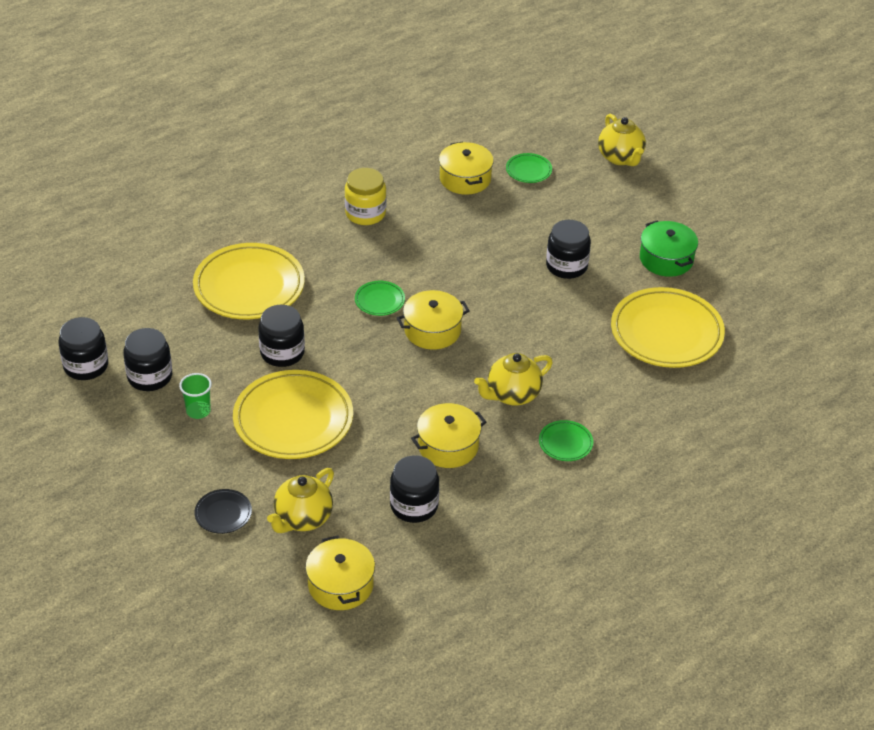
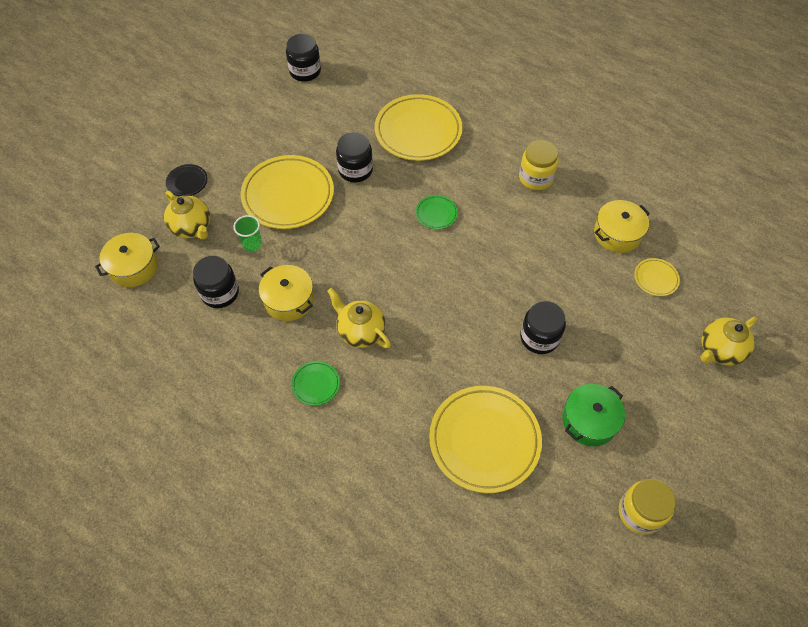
camera: 75 degrees right, 15 degrees up
(150, 376) = (306, 106): black jar -> none
(198, 411) = (281, 140): green cup -> green cup (252, 244)
(302, 519) = (192, 228): yellow teapot -> yellow teapot turned 150 degrees counterclockwise
(432, 330) = (416, 257): yellow pot -> none
(528, 170) = (655, 278): green plate -> yellow plate
(761, 255) = (640, 512): none -> yellow jar

